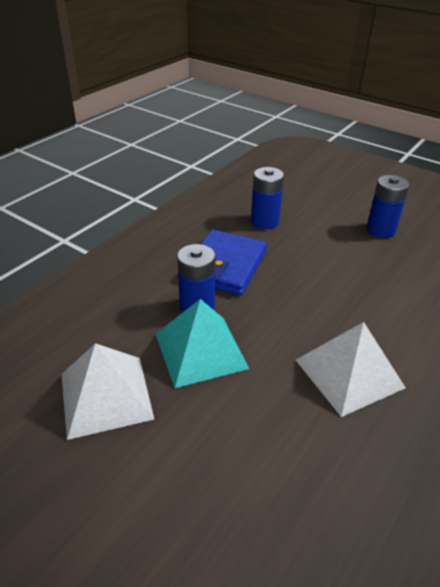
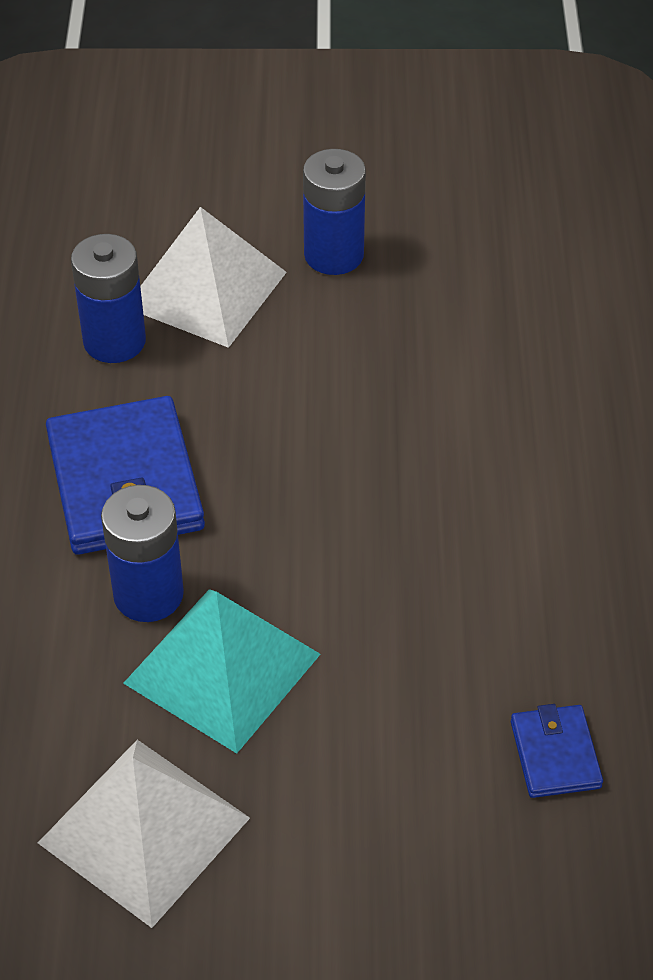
camera: 35 degrees left, 10 degrees up
(333, 486) = (555, 754): none -> blue wallet
(349, 373) = (467, 575): white pyramid -> white pyramid (206, 289)

